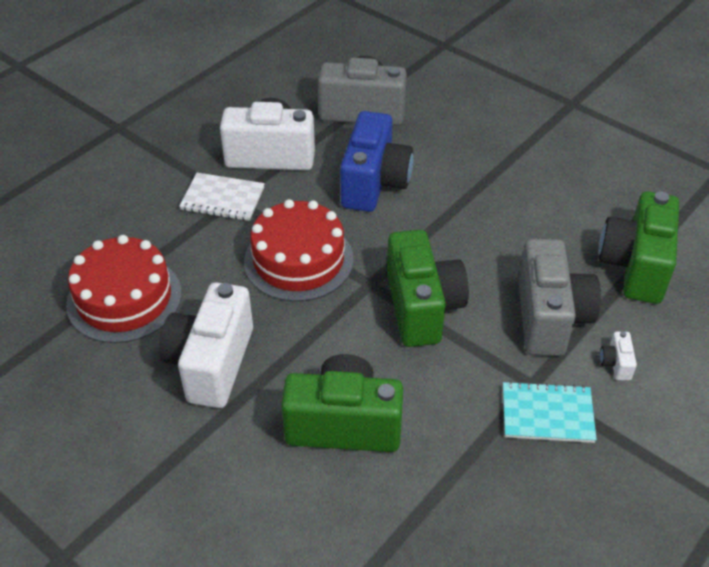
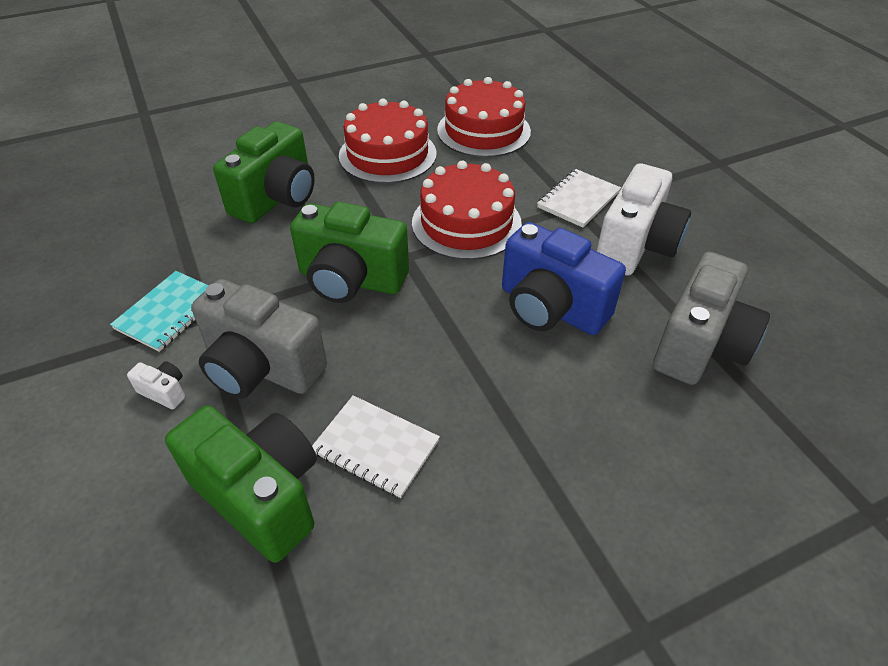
camera: 115 degrees right, 0 degrees up
(211, 363) = (387, 154): white camera -> red cake
(559, 228) = (375, 447): none -> white notebook

